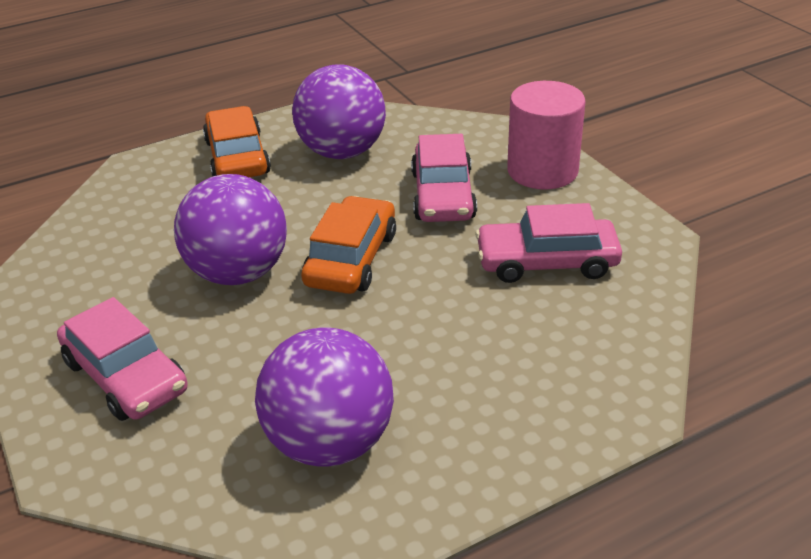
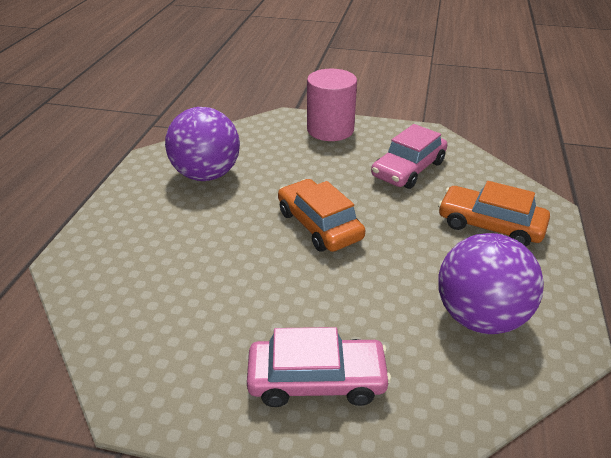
camera: 50 degrees left, 0 degrees up
(237, 157) = (141, 213): orange car -> orange car (490, 225)
(238, 273) = (271, 274): purple ball -> none
(443, 195) = (305, 166): pink car -> none

